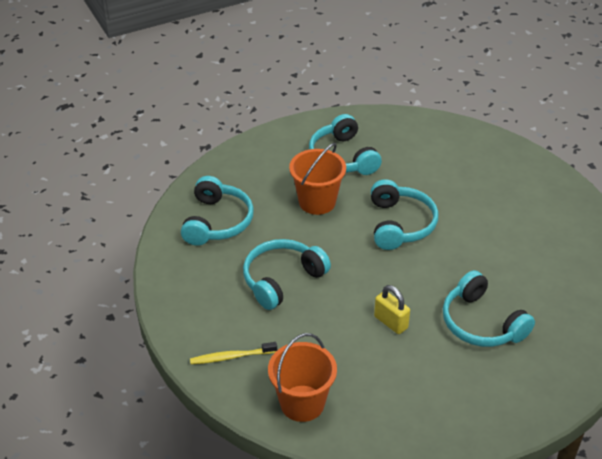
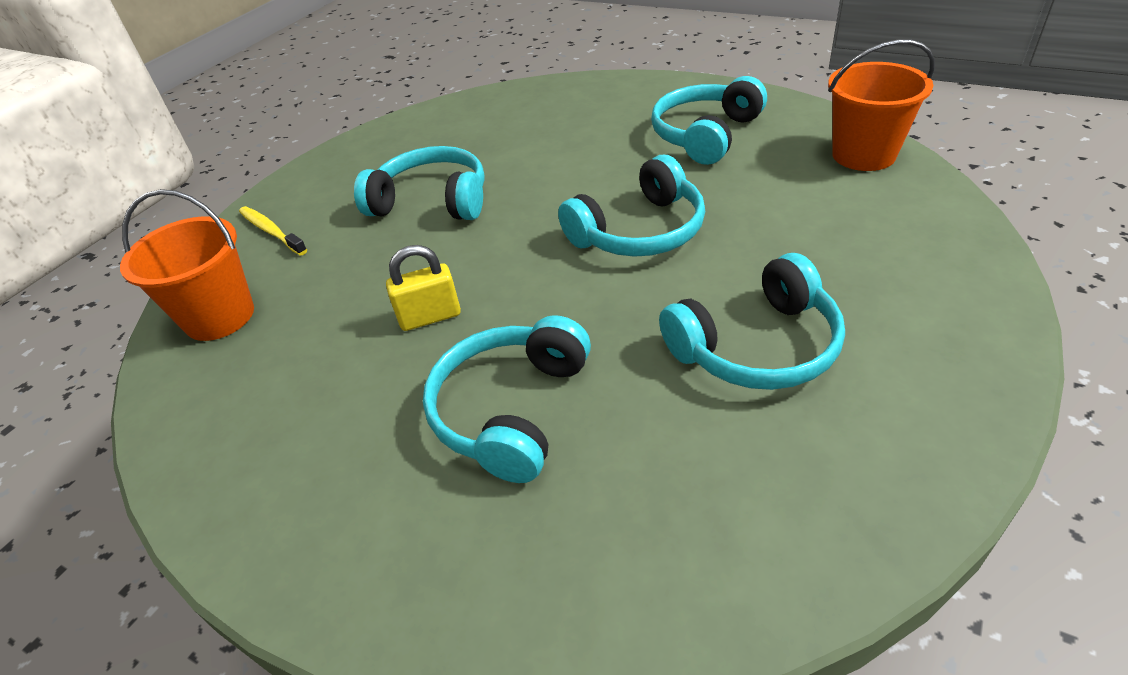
camera: 60 degrees right, 0 degrees up
(217, 222) = (485, 123): turquoise headphones -> turquoise headphones (756, 346)
(317, 202) = (598, 158): orange bucket -> orange bucket (863, 155)
(391, 322) = (430, 317): yellow padlock -> yellow padlock turned 60 degrees clockwise

